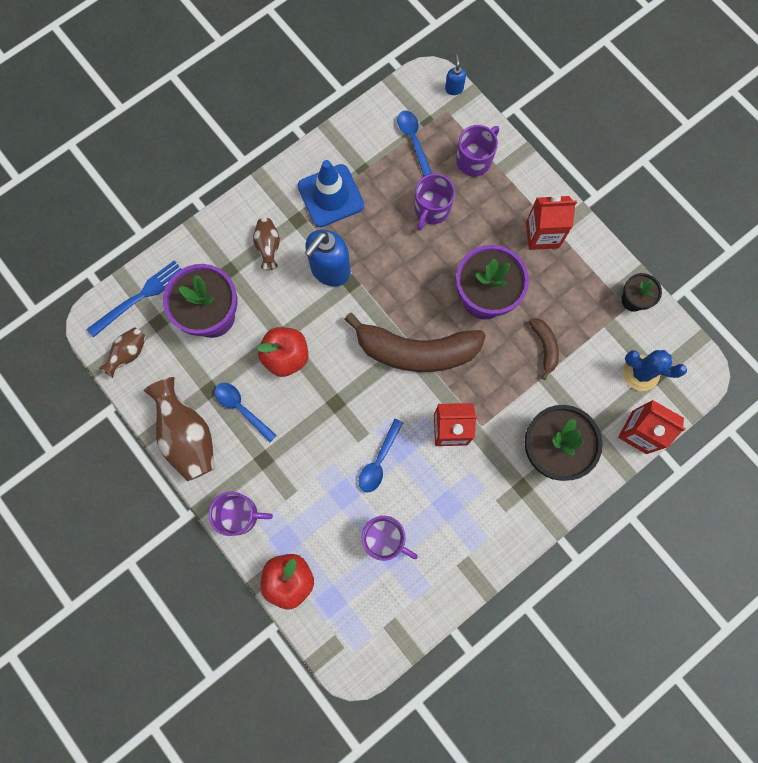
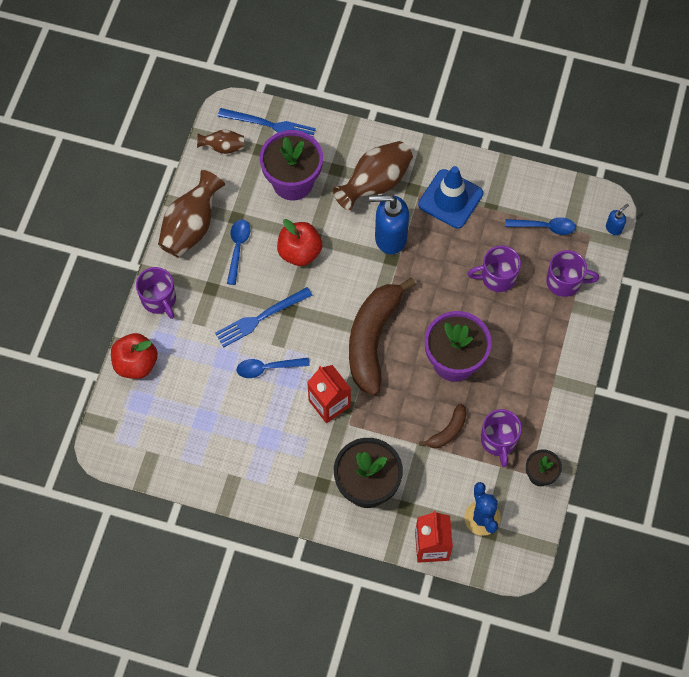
camera: 55 degrees right, 10 degrees down
(268, 247) = (375, 184): brown vase -> brown vase, size x1.84
(325, 434) = (261, 318): none -> blue fork
(384, 539) = (212, 410): purple mug -> purple mug (498, 440)
(413, 140) = (544, 227): blue spoon -> blue spoon turned 60 degrees clockwise
(416, 351) = (373, 339): brown banana -> brown banana turned 45 degrees clockwise
(542, 234) = (541, 372): red carton -> none

